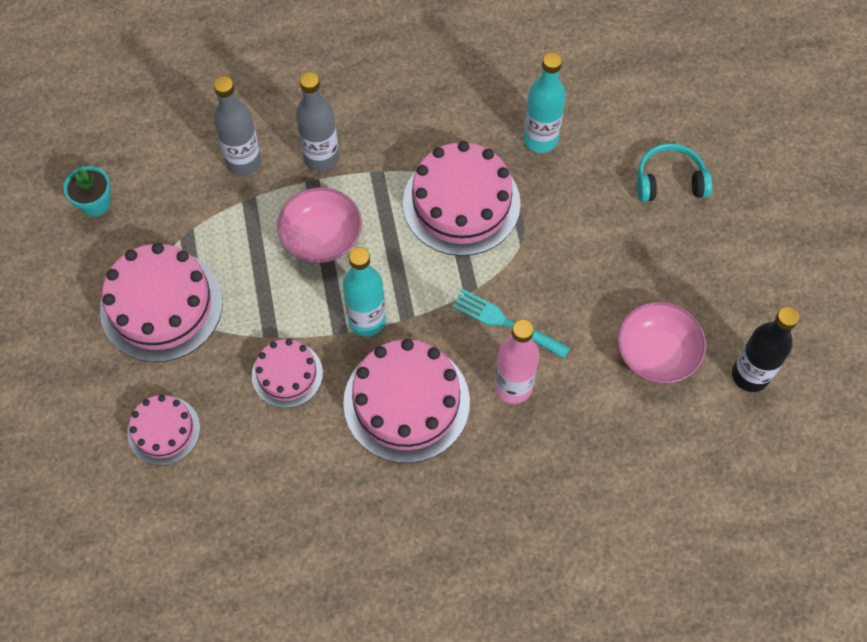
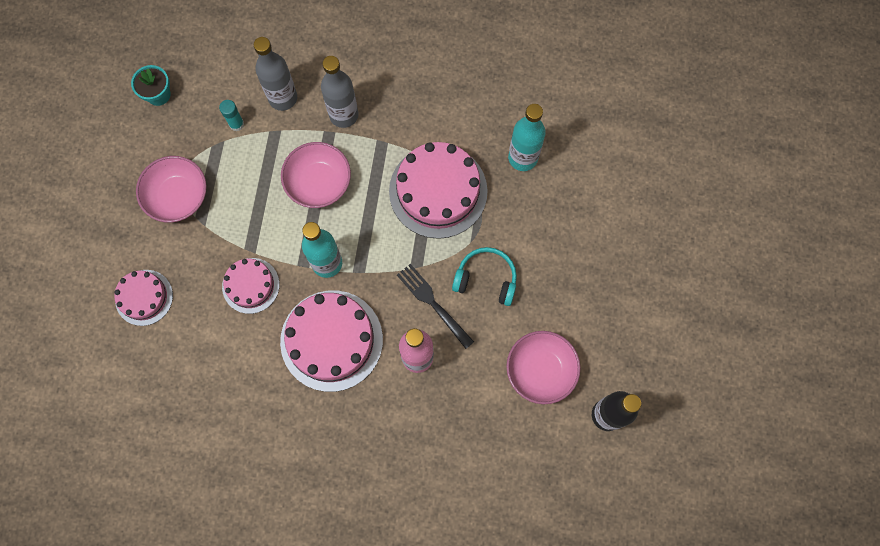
camera: 20 degrees right, 10 degrees up
(161, 305) = (178, 196): pink cake -> pink bowl
(200, 206) = (236, 124): none -> turquoise glue stick
(506, 323) = (433, 303): turquoise fork -> black fork
(669, 181) = (612, 229): turquoise headphones -> turquoise headphones (486, 279)

